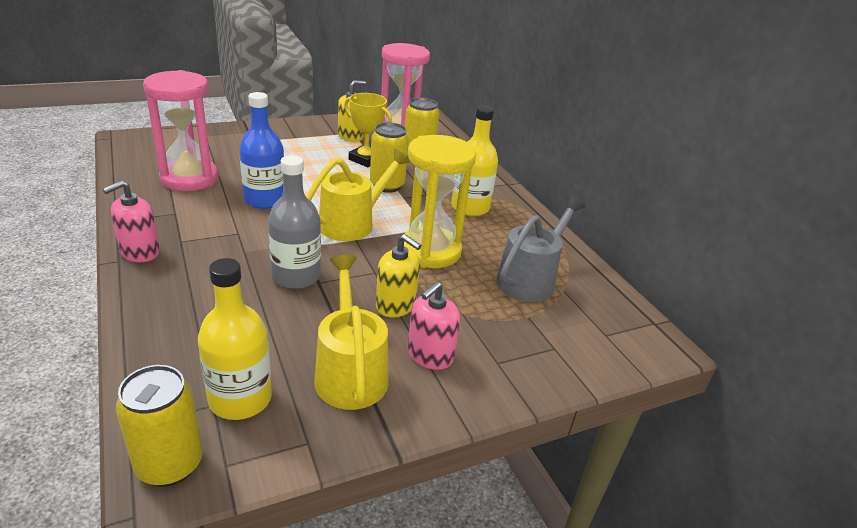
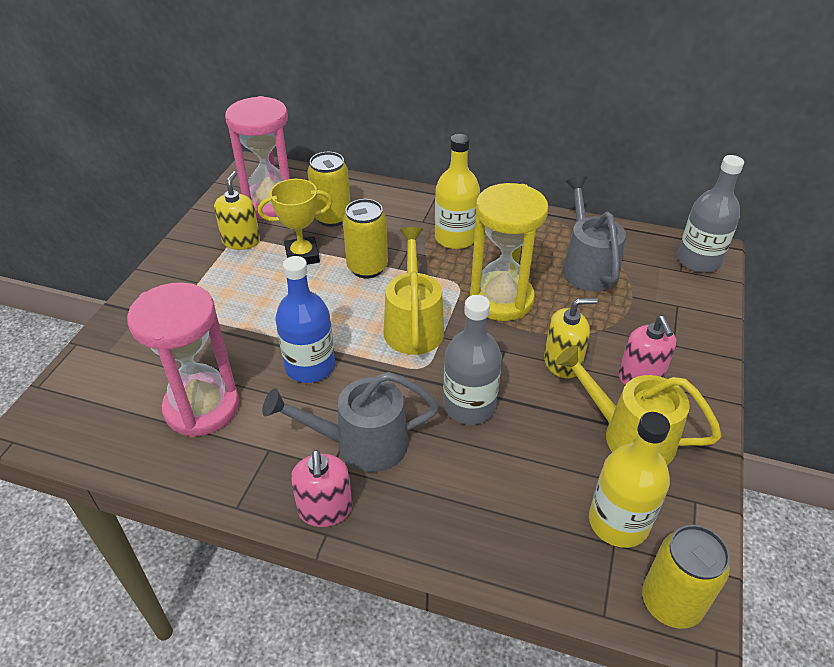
camera: 45 degrees left, 10 degrees up
(212, 244) = (360, 444): none -> grey watering can
(637, 342) = (698, 260): none -> grey bottle

